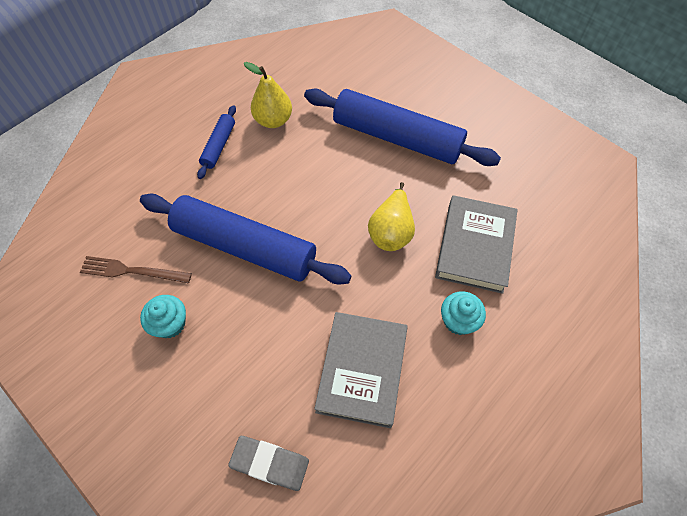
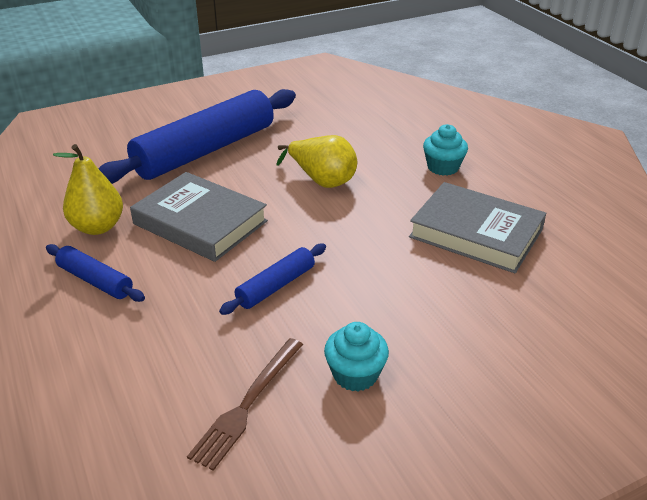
camera: 70 degrees left, 25 degrees down
(245, 247) = (276, 286): blue rolling pin -> blue rolling pin, size x0.45
(270, 463) = (566, 317): grey eraser -> none
(474, 247) = (369, 140): grey book -> grey book (200, 222)

